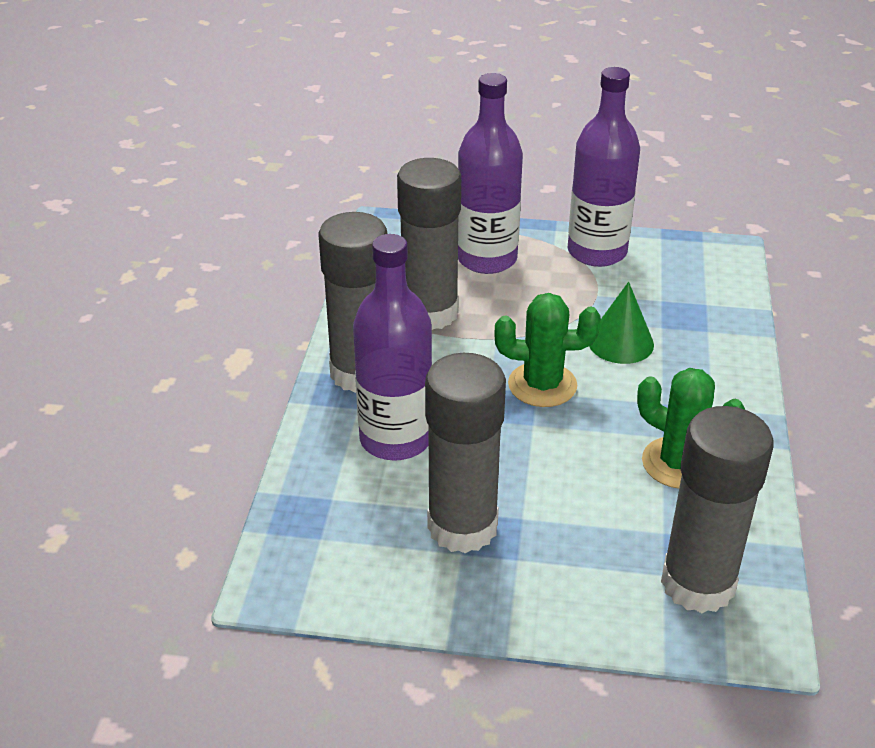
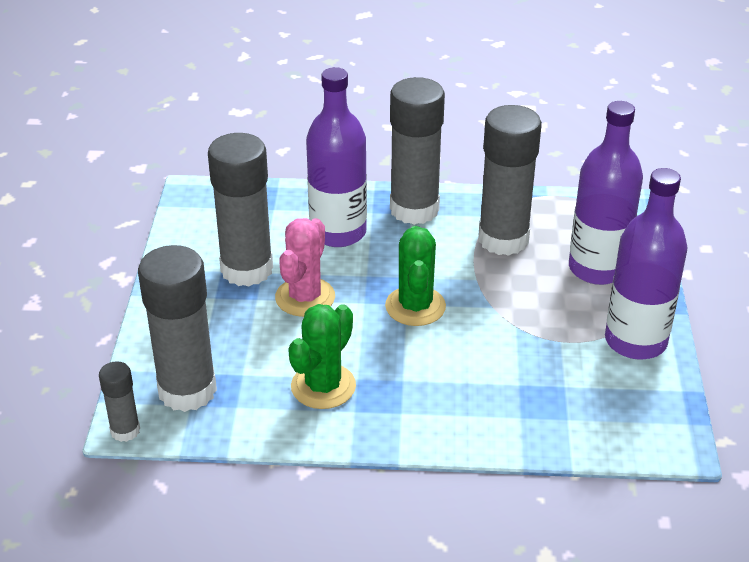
camera: 85 degrees right, 0 degrees up
(522, 473) = (305, 297): none -> pink cactus
(620, 342) = (486, 355): green cone -> none
(777, 644) = (125, 431): none -> grey glue stick

